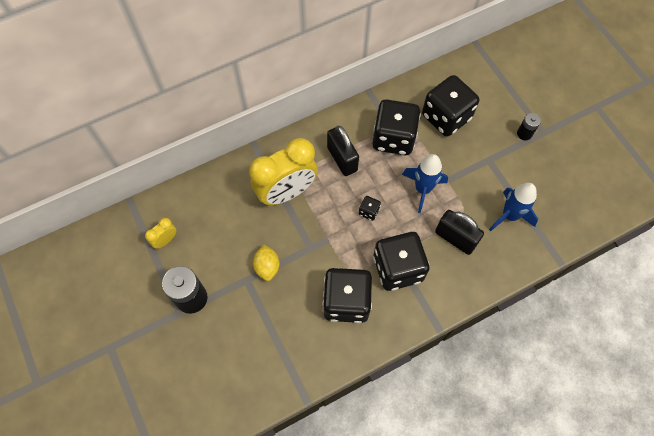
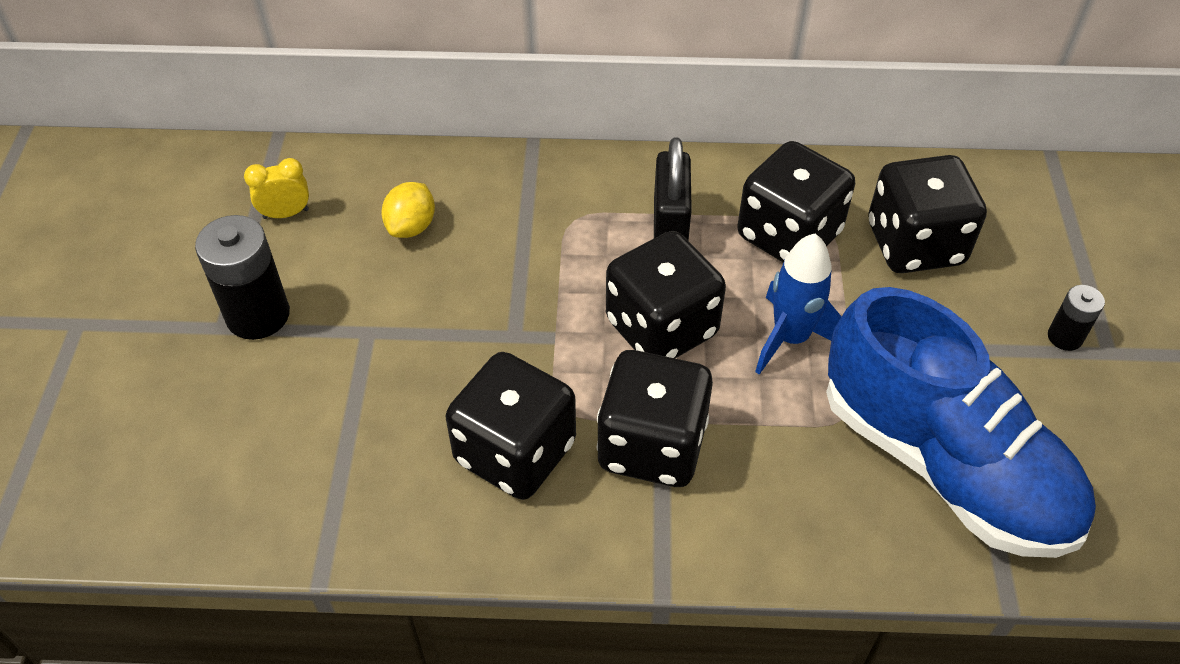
camera: 30 degrees right, 15 degrees down
(267, 267) = (417, 329): yellow lemon -> yellow lemon (411, 226)
(286, 192) = (535, 233): yellow clock -> none
(369, 211) = (661, 328): black dice -> black dice, size x2.41
(455, 238) = (802, 449): black padlock -> none
(509, 216) = (944, 463): blue rocket -> blue shoe

